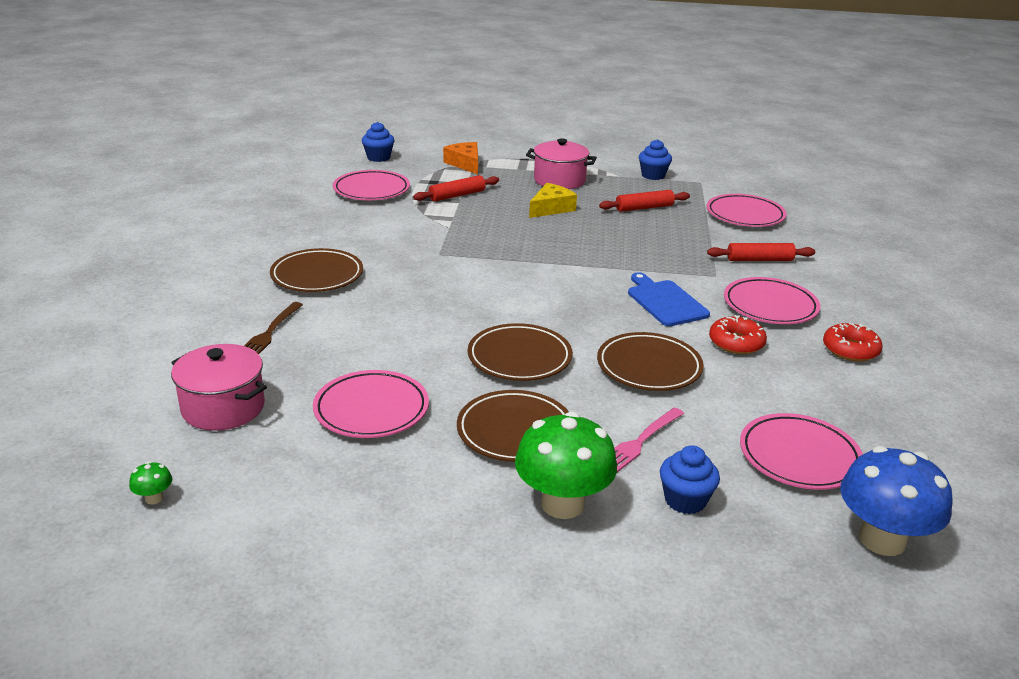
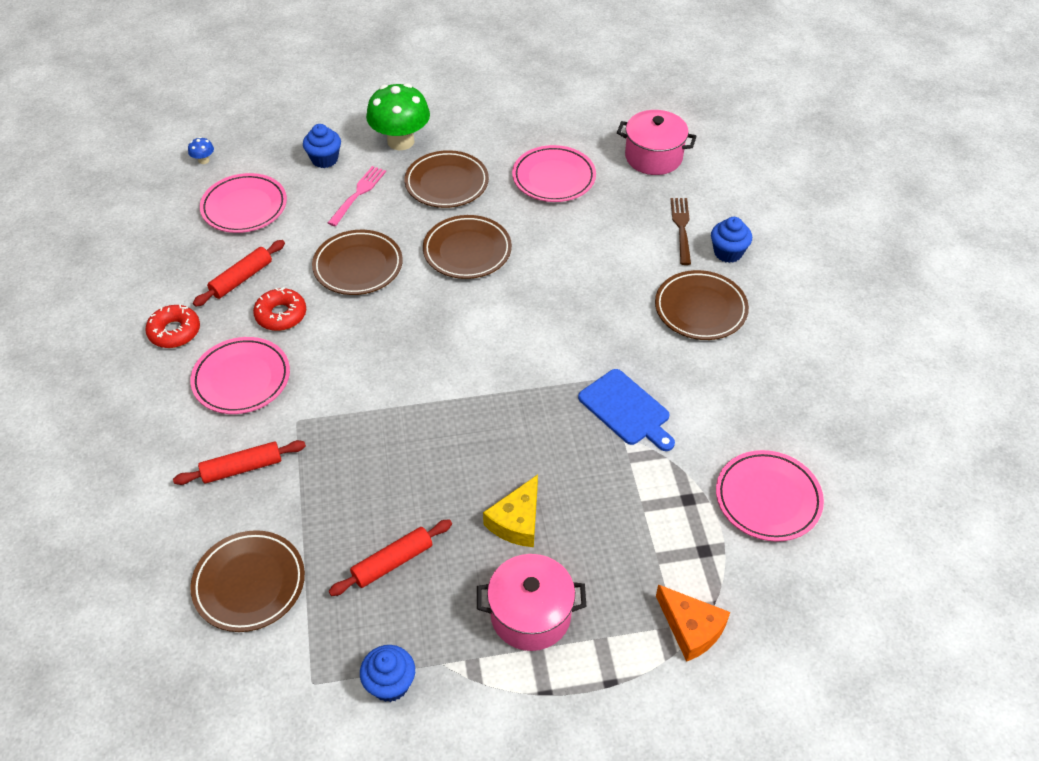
camera: 165 degrees right, 20 degrees up
(154, 498) = (637, 95): green mushroom -> none
(378, 157) = (827, 607): blue cupcake -> blue cupcake (728, 252)
(457, 195) = (652, 519): red rolling pin -> red rolling pin (241, 279)
(665, 302) = (350, 358): blue cutting board -> blue cutting board (626, 410)
(745, 215) = (249, 584): pink plate -> brown plate
(882, 540) = (204, 160): blue mushroom -> blue mushroom, size x0.40

